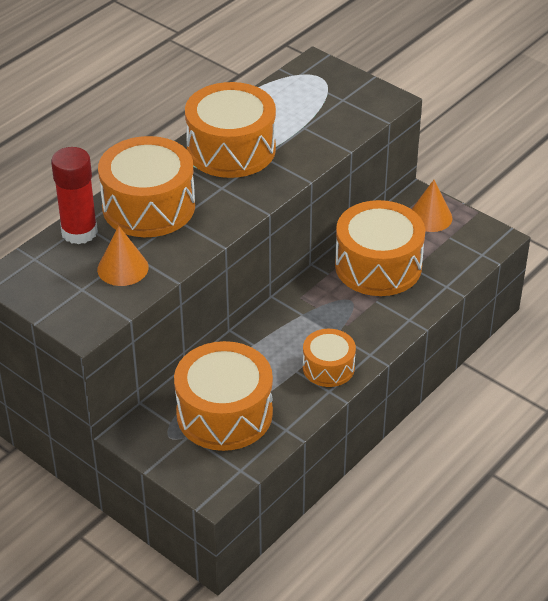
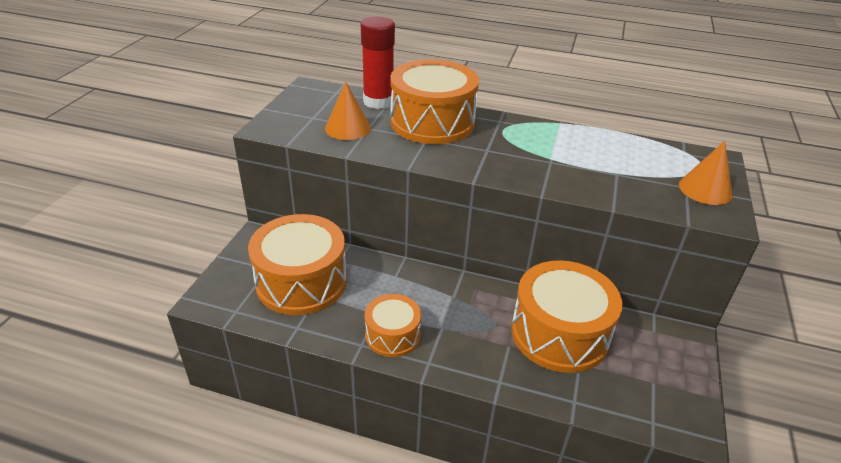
camera: 65 degrees right, 5 degrees down
(231, 149) = (542, 143): orange drum -> none
(430, 217) = (668, 356): orange cone -> orange cone (705, 189)

